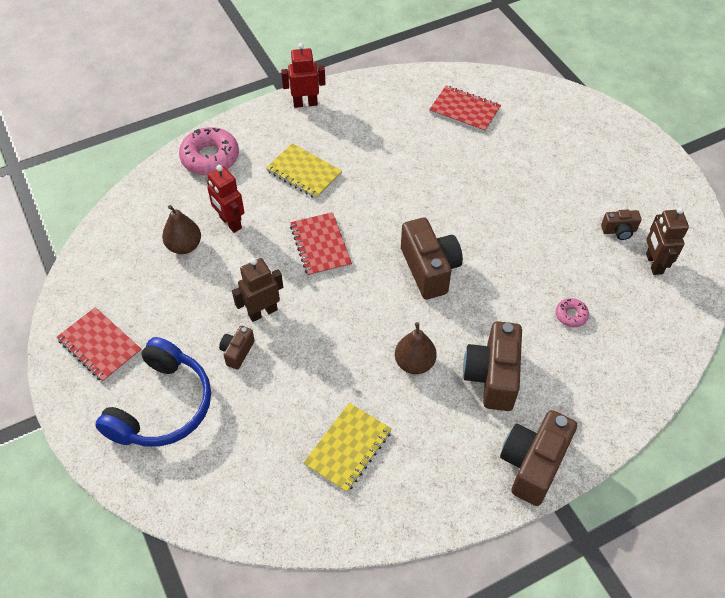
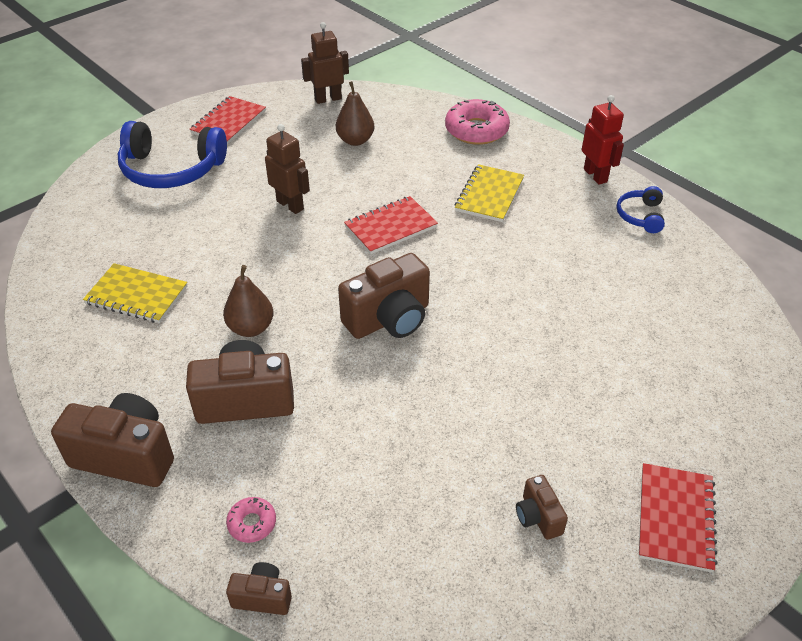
camera: 75 degrees right, 10 degrees down
(230, 223) = (396, 161): red robot -> none
(237, 352) = (238, 199): brown camera -> brown camera (262, 597)
(363, 95) = (640, 216): none -> blue headphones
(464, 110) = (676, 310): red notebook -> red notebook (675, 518)
(571, 315) = (360, 471): pink donut -> pink donut (252, 523)
(653, 264) = (491, 570): brown robot -> brown robot (328, 99)

